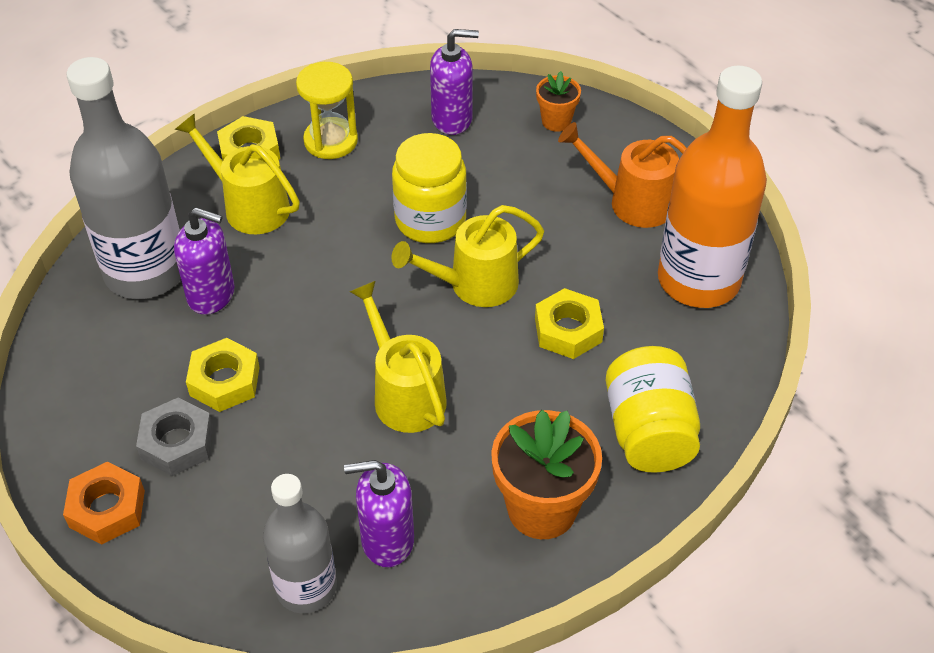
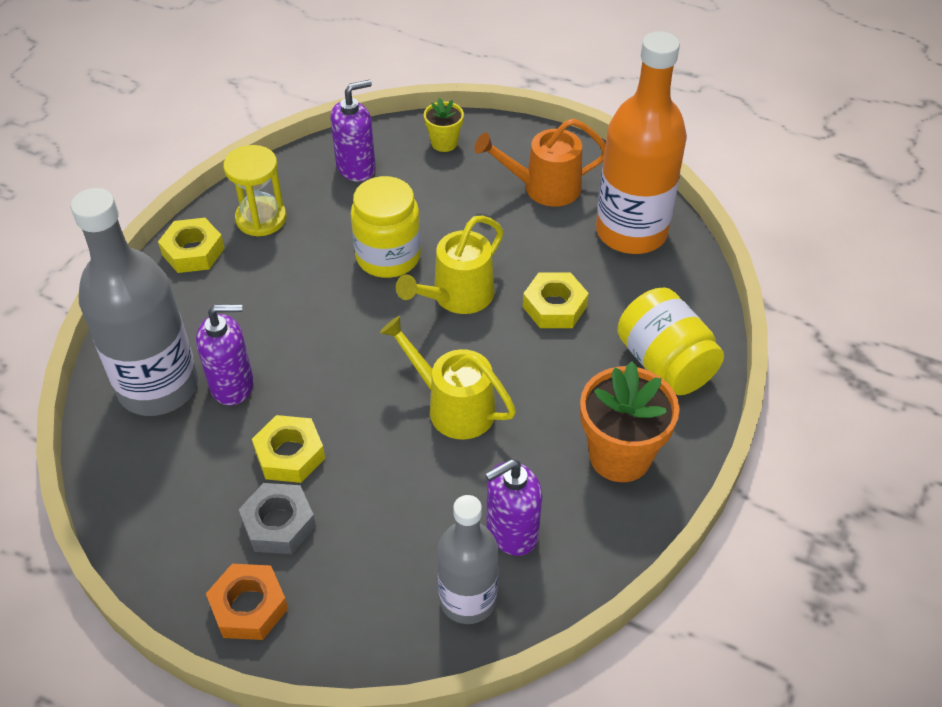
camera: 25 degrees left, 0 degrees up
(249, 206) = (220, 297): yellow watering can -> none
(556, 121) = (444, 143): orange flower pot -> yellow flower pot

